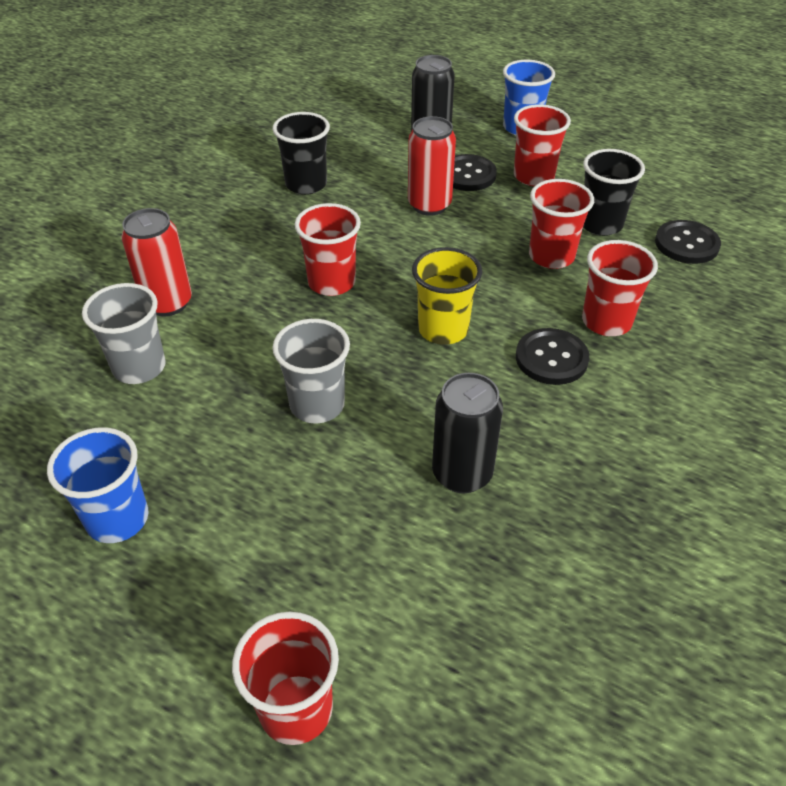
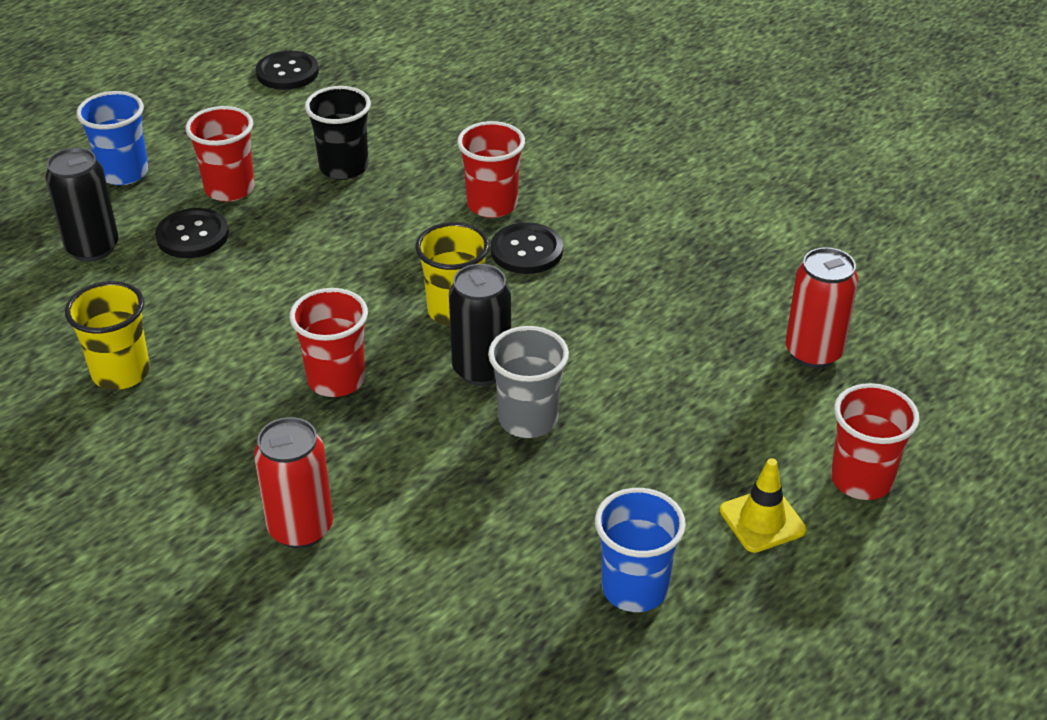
camera: 75 degrees left, 5 degrees down
(139, 367) = (410, 561): grey cup -> none
(217, 613) = (762, 520): none -> yellow traffic cone
(306, 184) = (121, 373): black cup -> yellow cup
(429, 205) = (234, 277): red can -> red can (813, 352)
(462, 473) = (649, 338): black can -> black can (481, 369)
(551, 256) = (378, 213): red cup -> none
(686, 244) = (405, 126): black button -> black button (287, 73)

